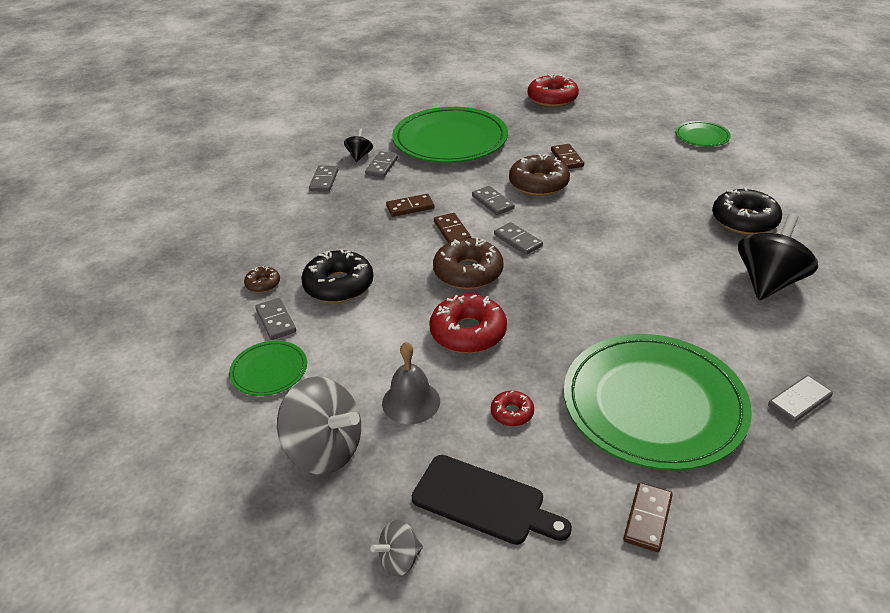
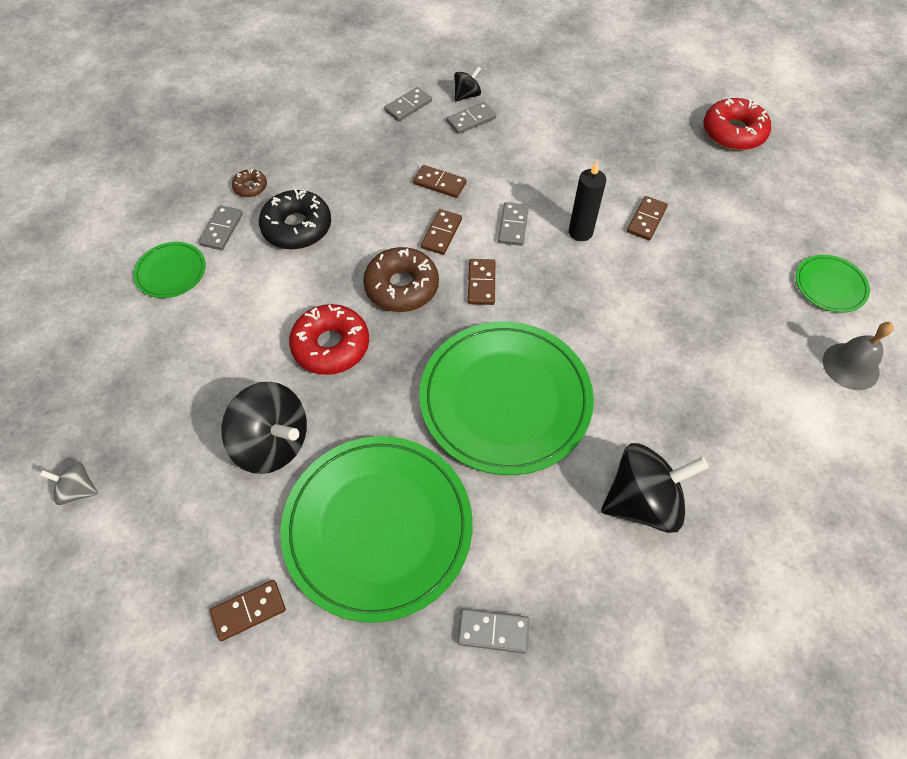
camera: 40 degrees right, 20 degrees up
(324, 450) = (130, 368): grey spinning top -> none
(411, 402) = (222, 374): grey bell -> grey bell (851, 366)
(450, 140) = (566, 125): green plate -> green plate (505, 399)
(484, 501) = (170, 496): black cutting board -> none
(512, 413) = (273, 443): red donut -> black spinning top
(518, 240) = (481, 283): grey domino -> brown domino
(538, 183) = (580, 232): brown donut -> black candle
(744, 220) = (722, 418): black donut -> none

